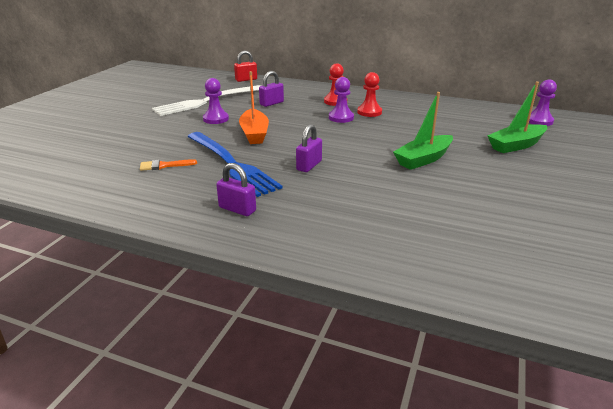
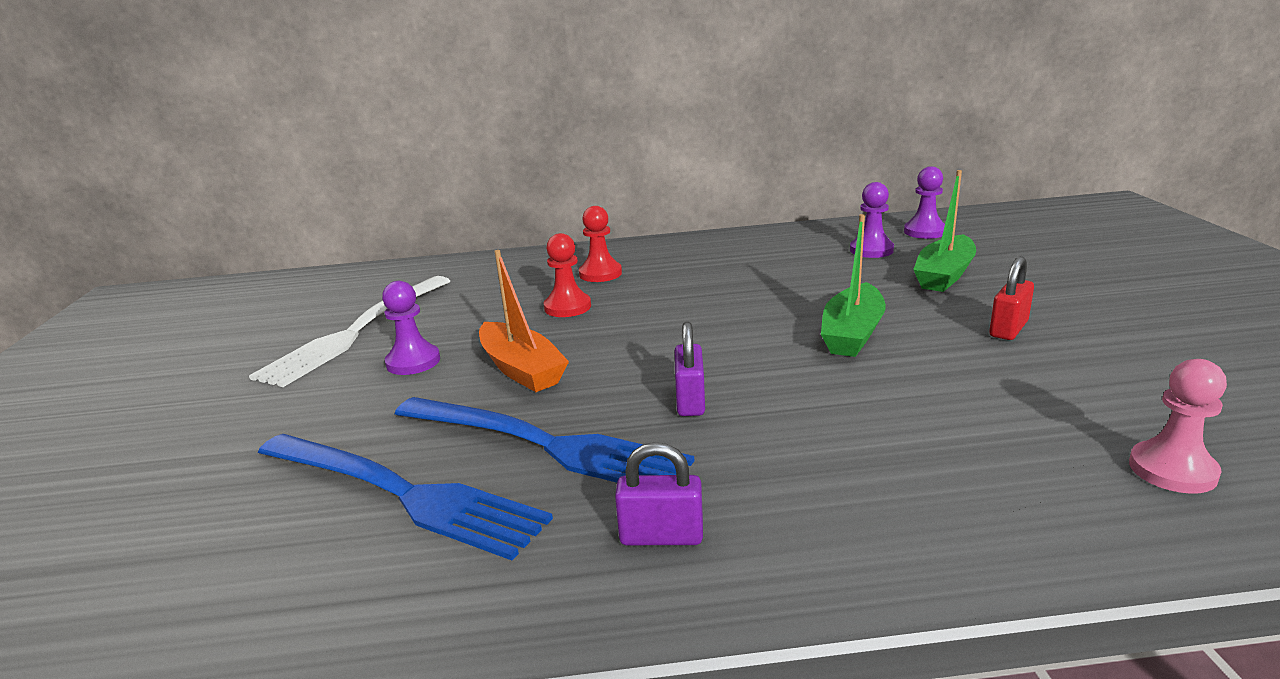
camera: 25 degrees left, 5 degrees down
(164, 165) = (404, 494): orange brush -> blue fork
(246, 79) = (393, 272): red padlock -> red padlock (1008, 329)
(271, 103) = (491, 304): purple padlock -> none
(341, 118) = (642, 299): purple pawn -> purple pawn (871, 250)
(369, 112) = (676, 278): red pawn -> red pawn (567, 307)
(502, 262) = (1172, 470): none -> pink pawn

